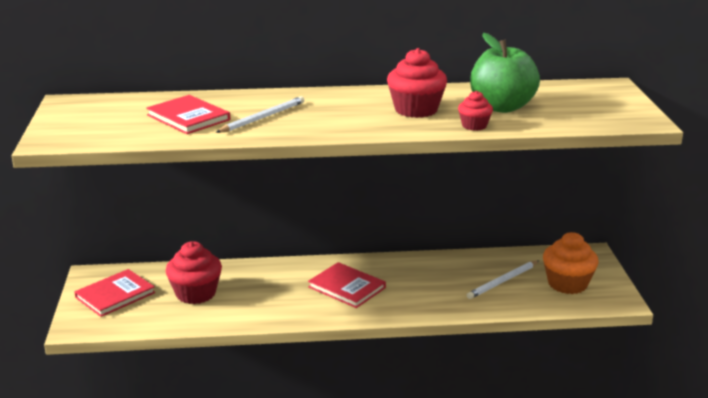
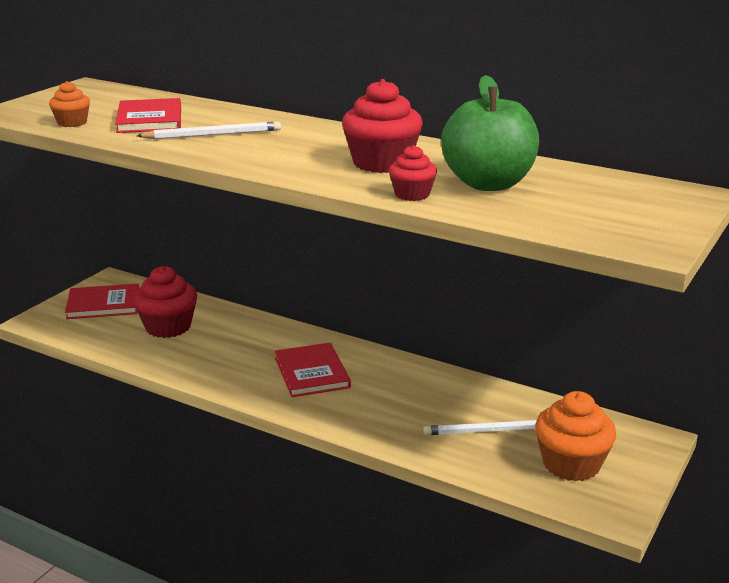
camera: 35 degrees right, 0 degrees up
(132, 135) = (72, 123): none -> orange cupcake

